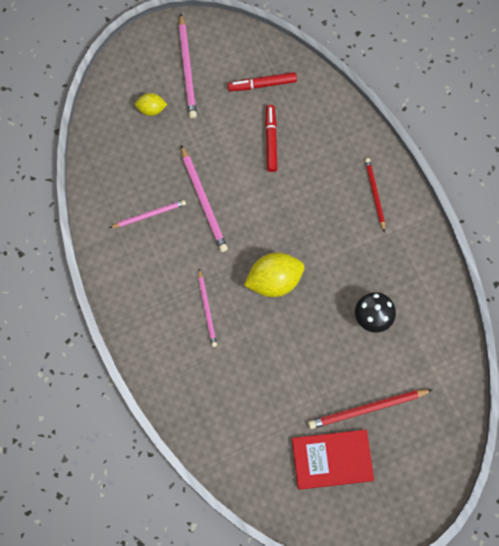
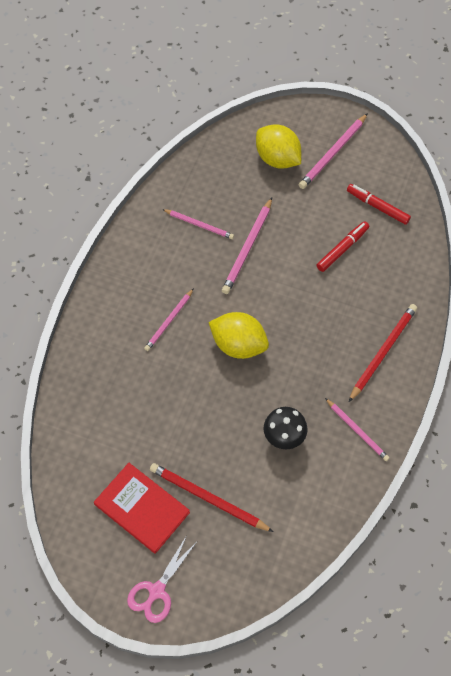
camera: 45 degrees right, 10 degrees down
(151, 109) = (277, 159): yellow lemon -> yellow lemon, size x1.84
(374, 194) = (383, 352): red pencil -> red pencil, size x1.53
(400, 503) = (157, 591): none -> pink scissors
(413, 267) = (357, 431): none -> pink pencil

